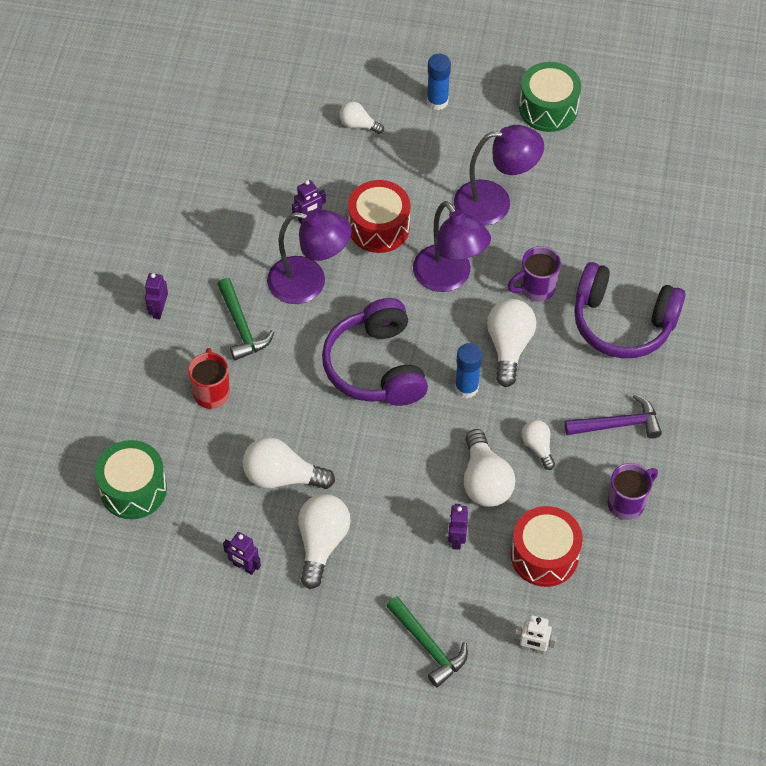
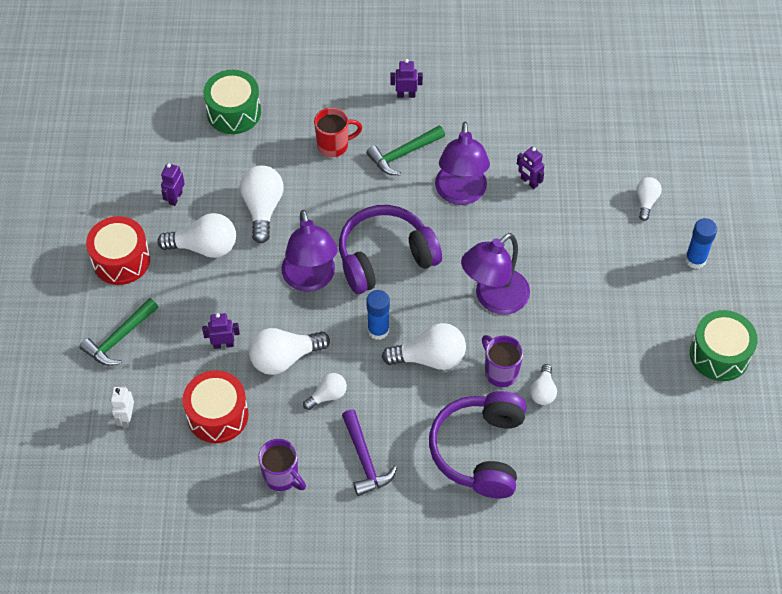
camera: 80 degrees right, 0 degrees up
(379, 227) = (535, 236): red drum -> red drum (121, 260)
(495, 202) = (590, 324): purple lamp -> purple lamp (311, 279)
(564, 257) = (543, 391): none -> white light bulb

